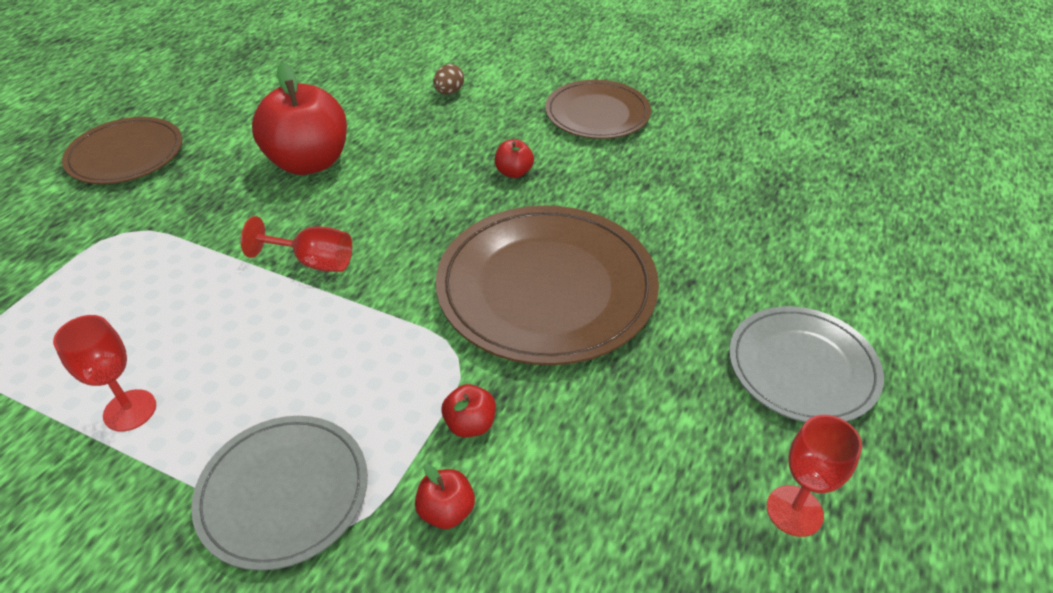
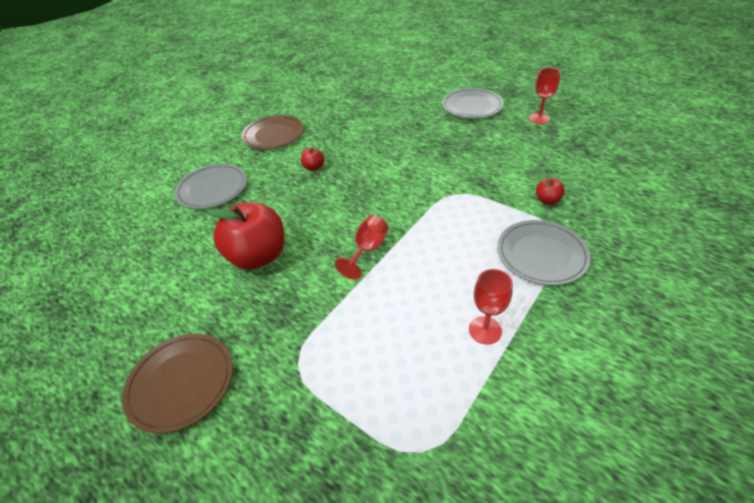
camera: 75 degrees left, 0 degrees up
(449, 92) = (212, 189): brown egg -> grey plate
(470, 424) = (499, 191): red apple -> none
(546, 288) = (412, 163): brown plate -> none

